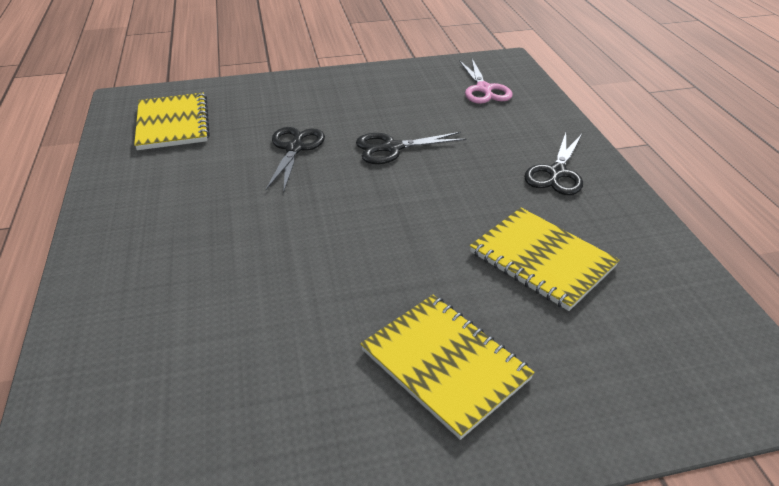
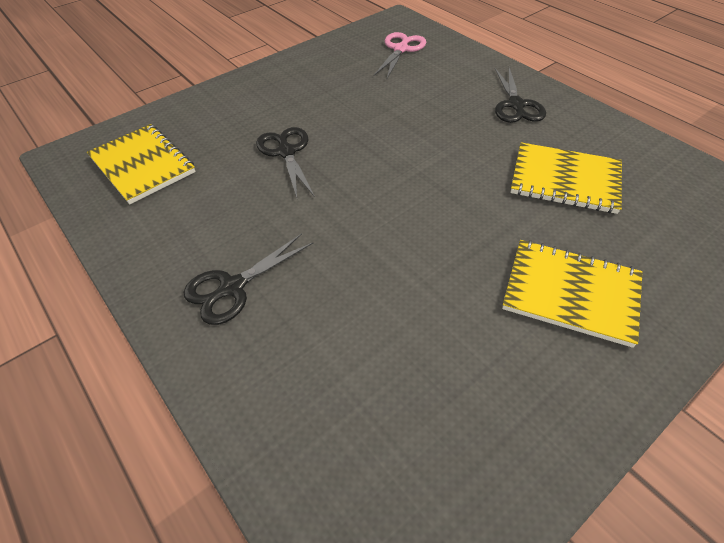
camera: 25 degrees left, 10 degrees up
(392, 148) = (372, 124): black scissors -> black scissors (232, 287)
(483, 89) = (401, 49): pink scissors -> pink scissors turned 120 degrees counterclockwise

